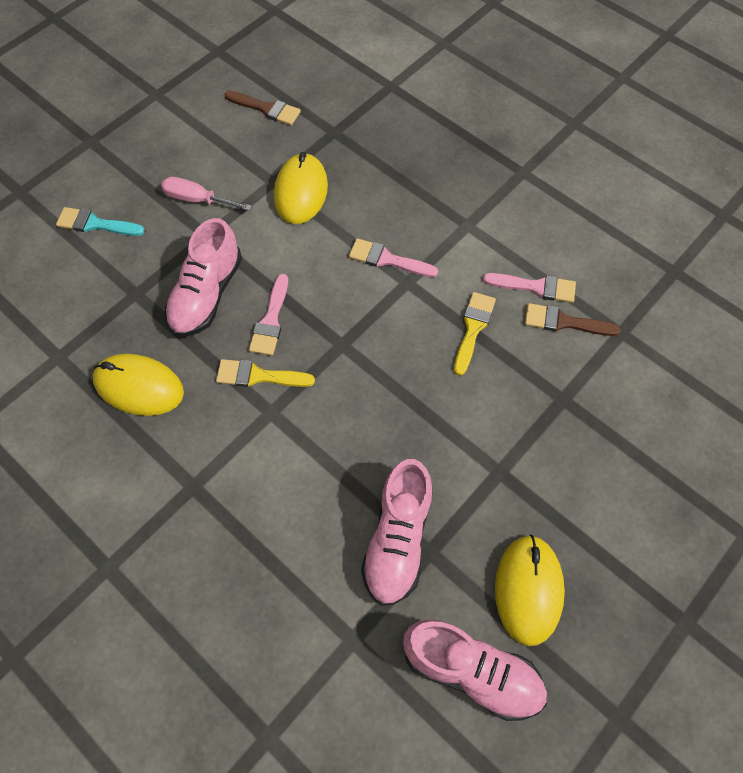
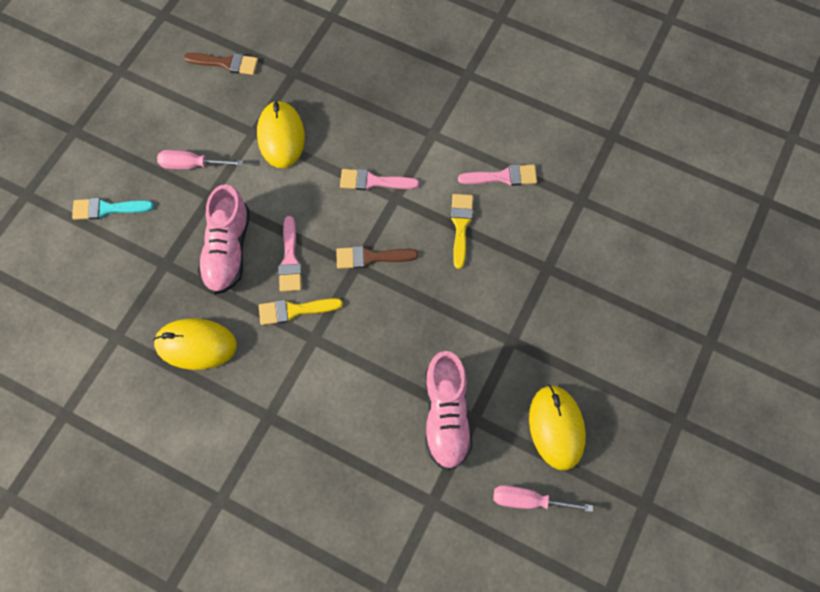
camera: 15 degrees left, 5 degrees up
(472, 671) = (529, 500): pink shoe -> pink screwdriver
(564, 322) = (533, 202): brown brush -> brown brush (370, 257)

